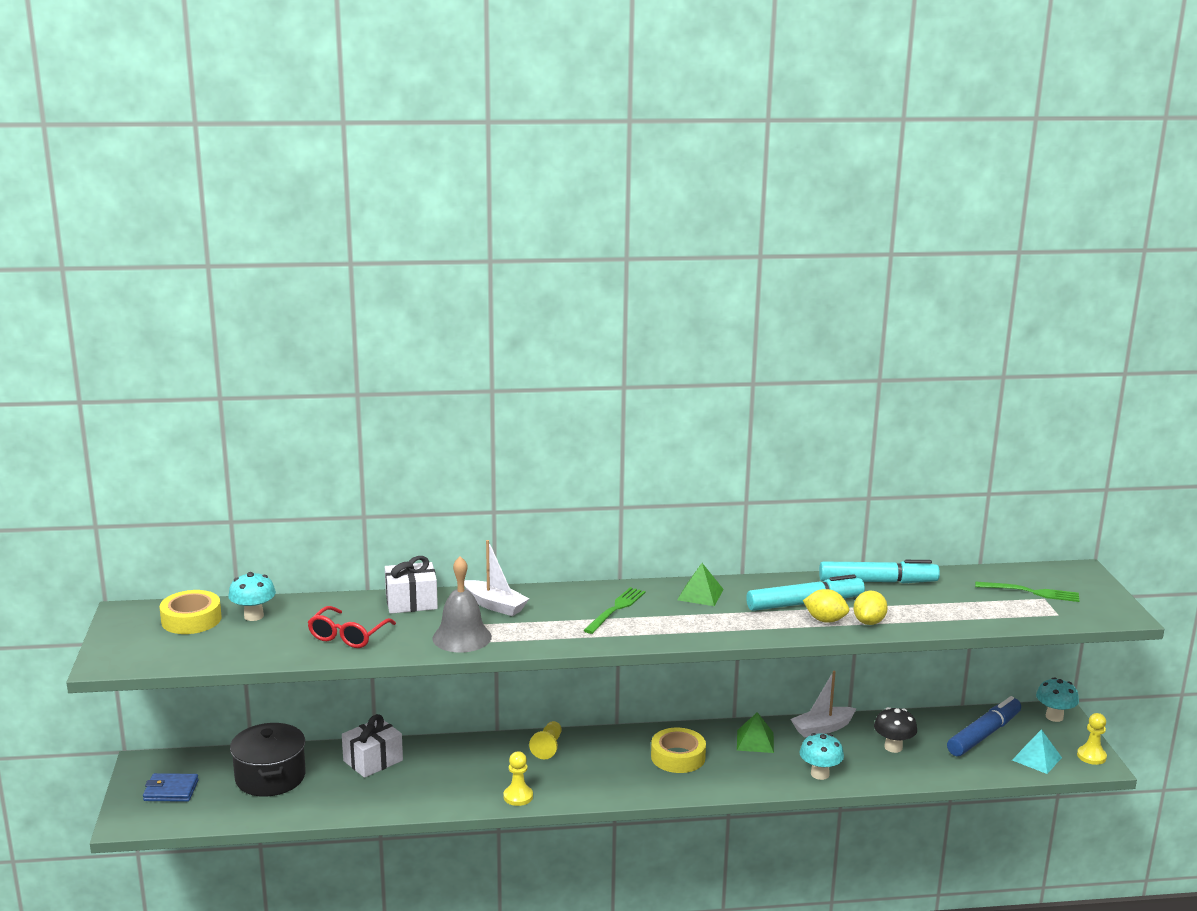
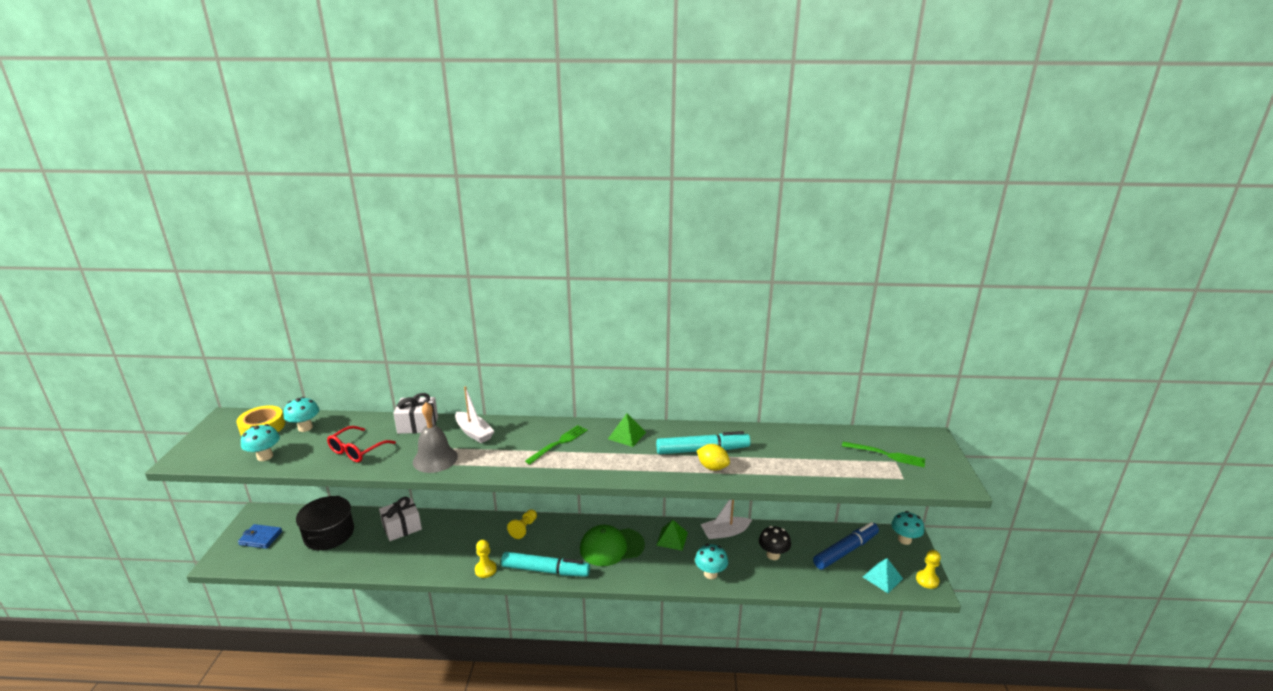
camera: 10 degrees right, 5 degrees up
(224, 651) = (265, 456): none -> turquoise mushroom
(678, 757) = (611, 547): yellow tape -> green cap
(869, 622) = (746, 472): yellow lemon -> none
(877, 582) = (766, 435): turquoise marker -> turquoise marker (545, 570)

